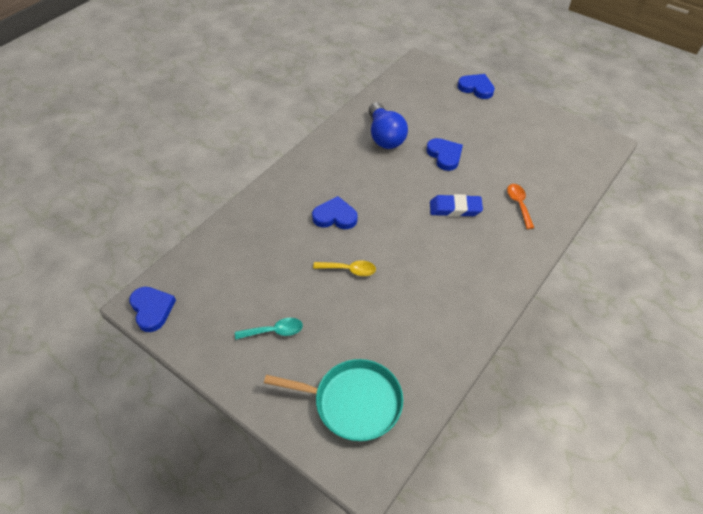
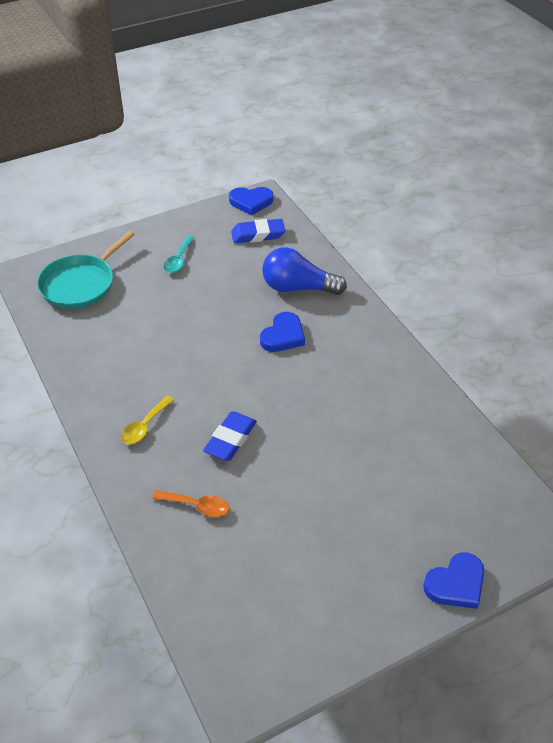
camera: 115 degrees right, 5 degrees down
(207, 282) = (258, 235): none -> blue eraser
(349, 270) = (208, 324): yellow spoon -> yellow spoon (144, 426)
(385, 136) = (392, 424): blue light bulb -> blue light bulb (298, 288)
(444, 155) = (324, 471): blue heart -> none

